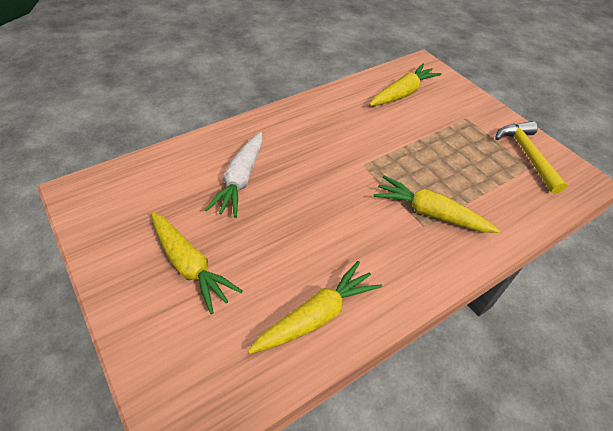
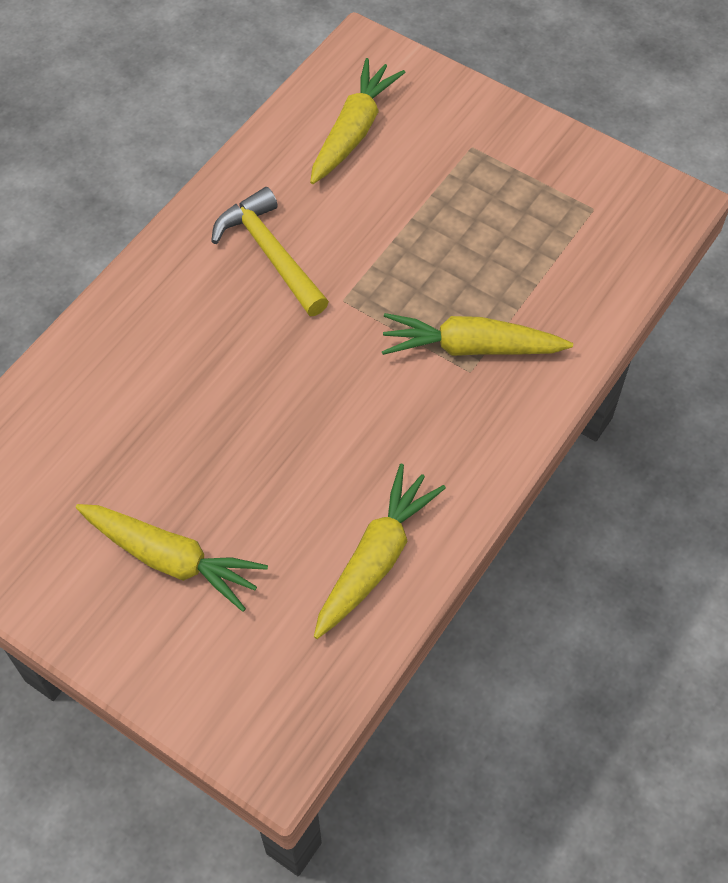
camera: 20 degrees left, 10 degrees up
(240, 180) = (170, 399): white carrot -> none
(527, 155) = (582, 188): yellow hammer -> yellow hammer (270, 253)

